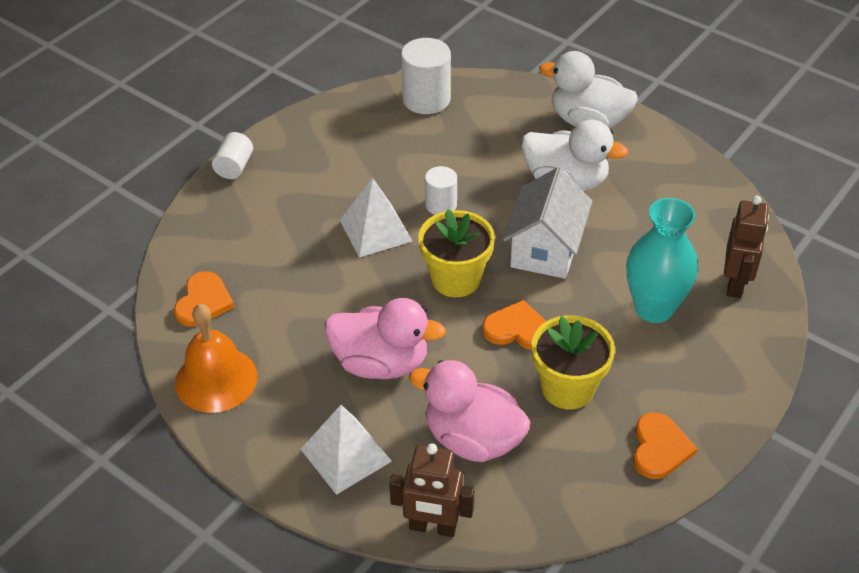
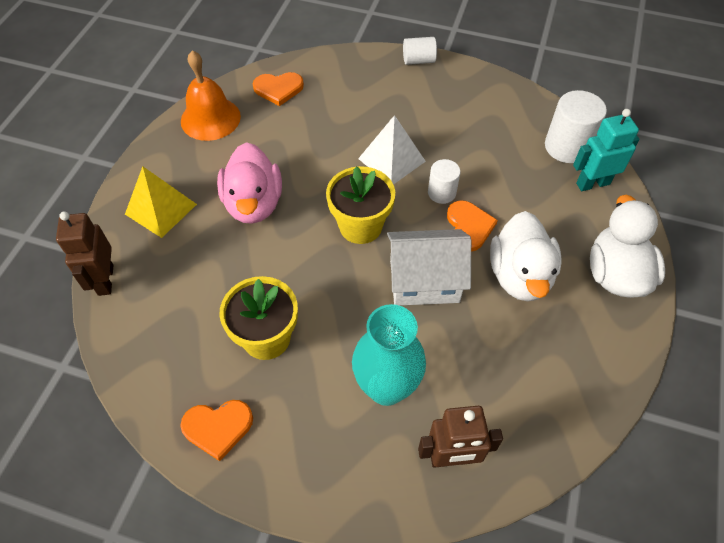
camera: 70 degrees right, 10 degrees up
(346, 455) = (161, 209): white pyramid -> yellow pyramid
(472, 439) = (194, 283): pink duck -> none
(480, 99) = (592, 183): none -> turquoise robot
(517, 329) = (320, 284): orange heart -> orange heart (469, 227)

